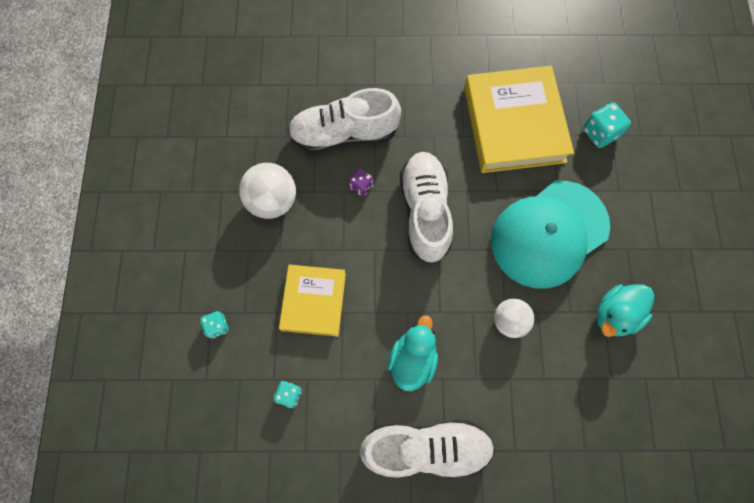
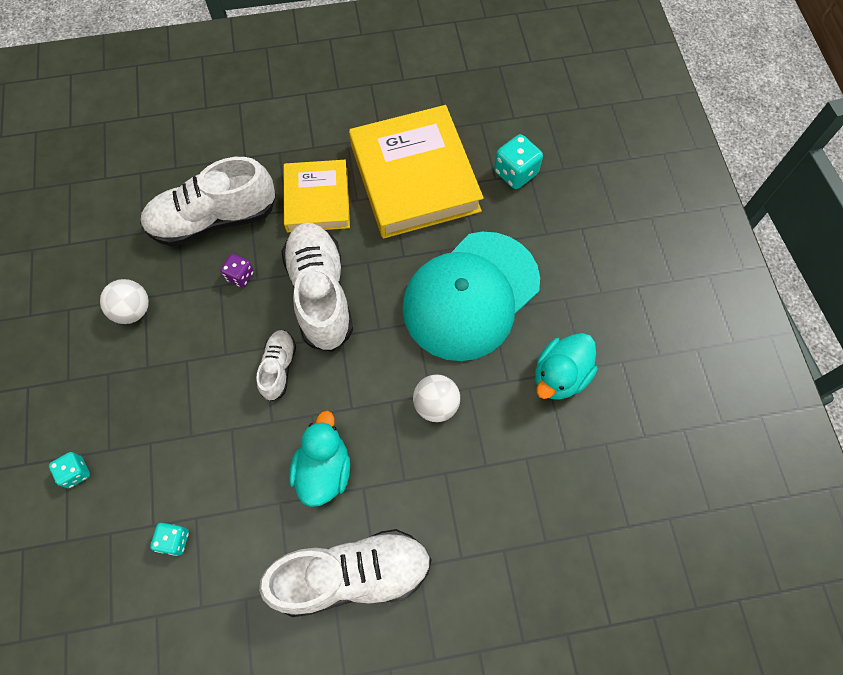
camera: 10 degrees left, 5 degrees down
(273, 201) = (133, 310): white ball -> white ball, size x0.67
(313, 301) = (194, 421): yellow book -> yellow book (317, 200)
(385, 268) = (278, 368): none -> white shoe

